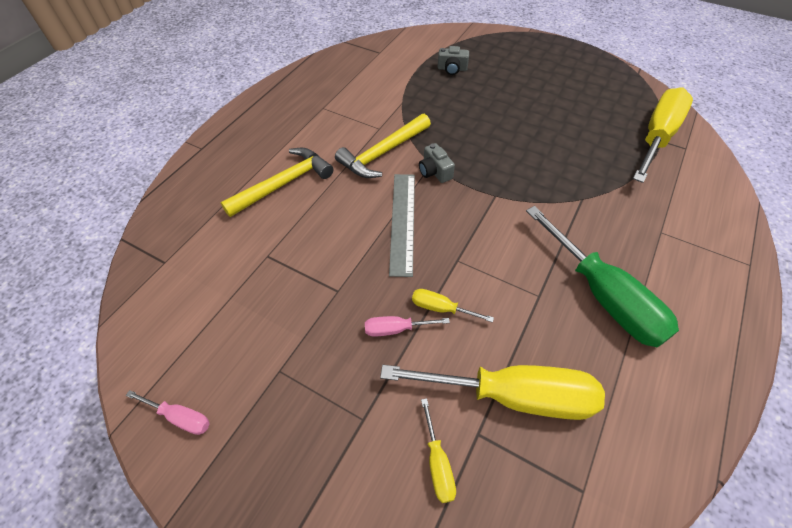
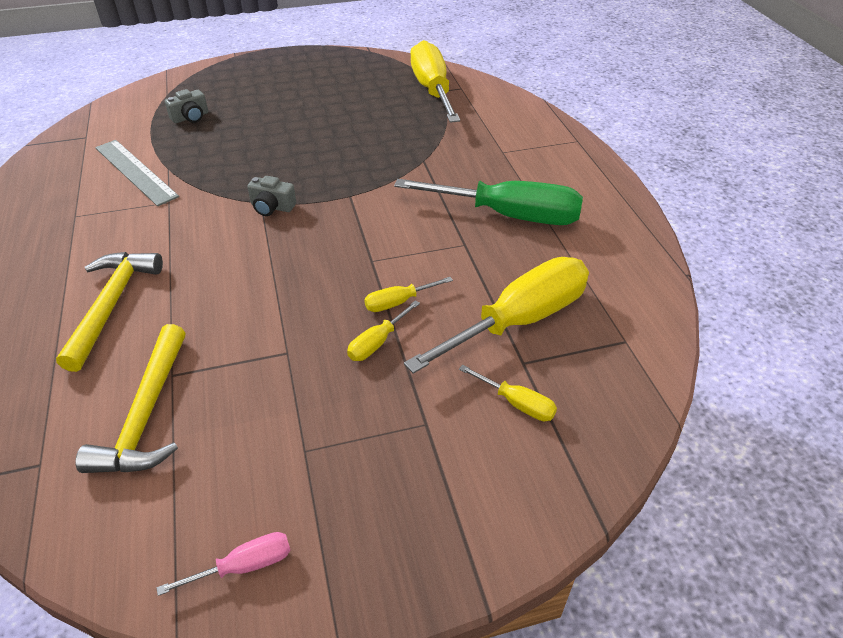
camera: 45 degrees left, 10 degrees down
(383, 153) = (199, 220): yellow hammer -> yellow hammer (147, 414)
(396, 329) = (377, 342): pink screwdriver -> yellow screwdriver
(402, 222) = (287, 262): grey ruler -> grey ruler (135, 171)

